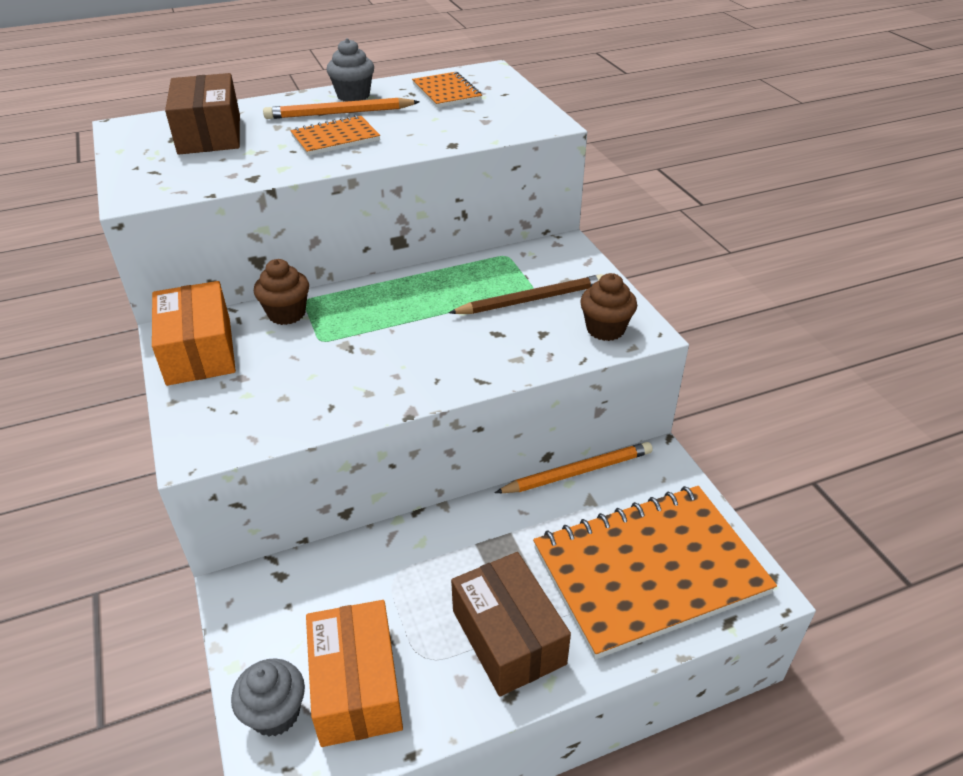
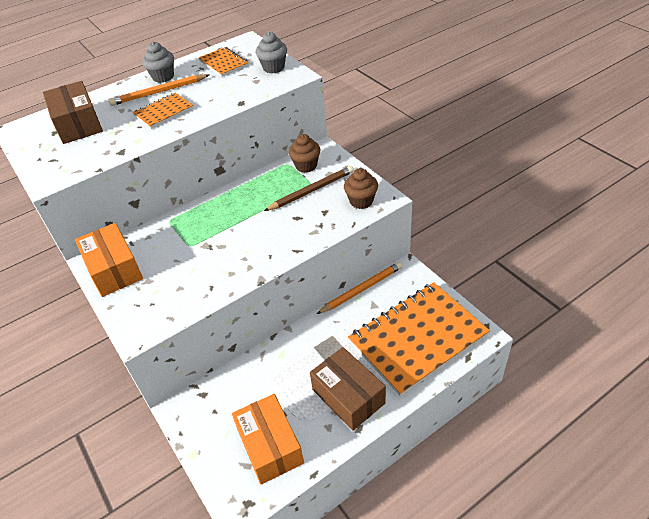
camera: 10 degrees left, 5 degrees up
(275, 713) = (228, 473): grey cupcake -> grey cupcake (273, 68)
(287, 314) = (161, 232): brown cupcake -> brown cupcake (306, 166)

